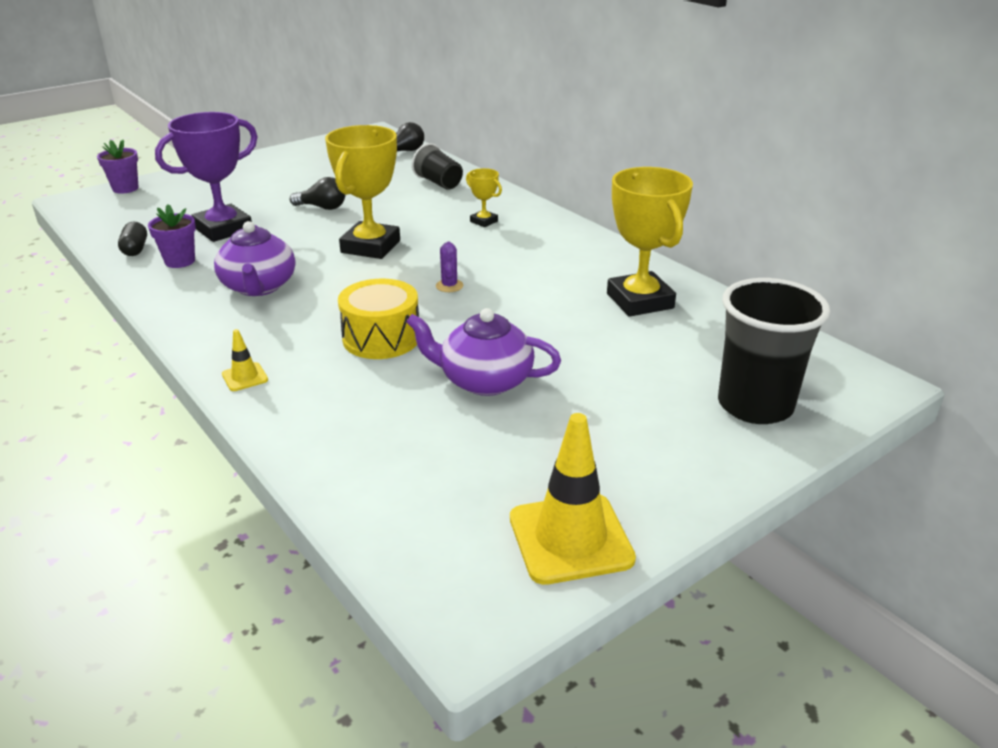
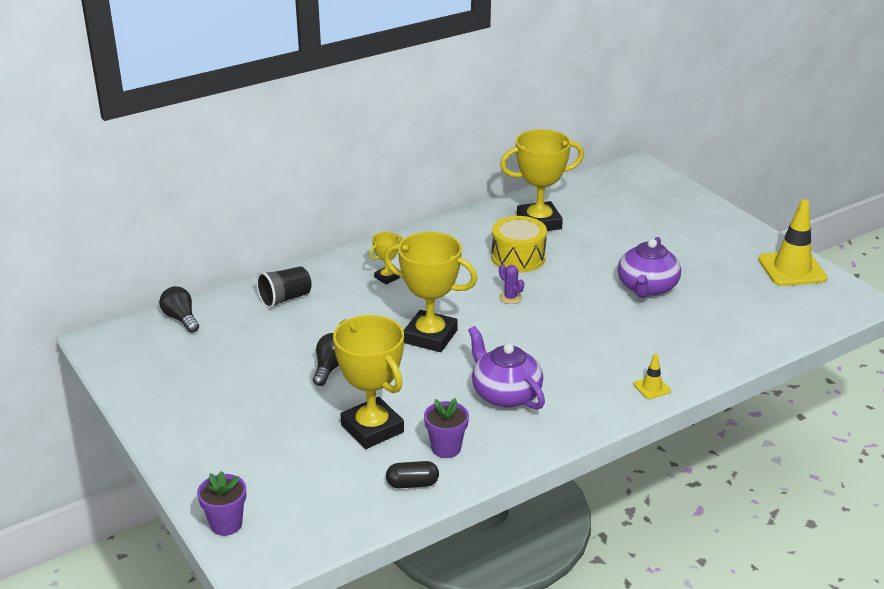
camera: 85 degrees left, 0 degrees up
(223, 229) = (372, 428): purple trophy -> yellow trophy
(258, 287) = (505, 394): purple teapot -> purple teapot turned 120 degrees counterclockwise
(381, 338) = (593, 328): yellow drum -> yellow drum (518, 257)
(449, 286) = (510, 298): purple cactus -> purple cactus turned 45 degrees clockwise
(755, 405) = (664, 203): black cup -> none

